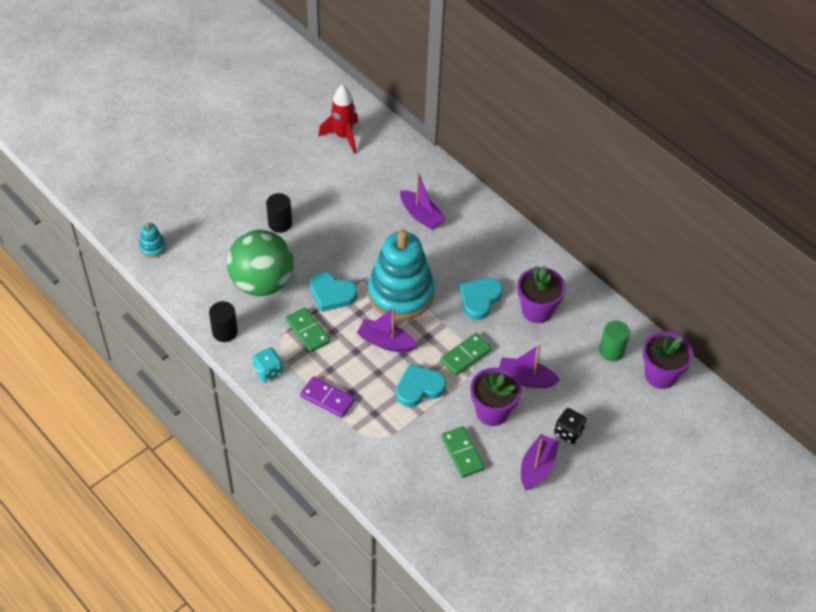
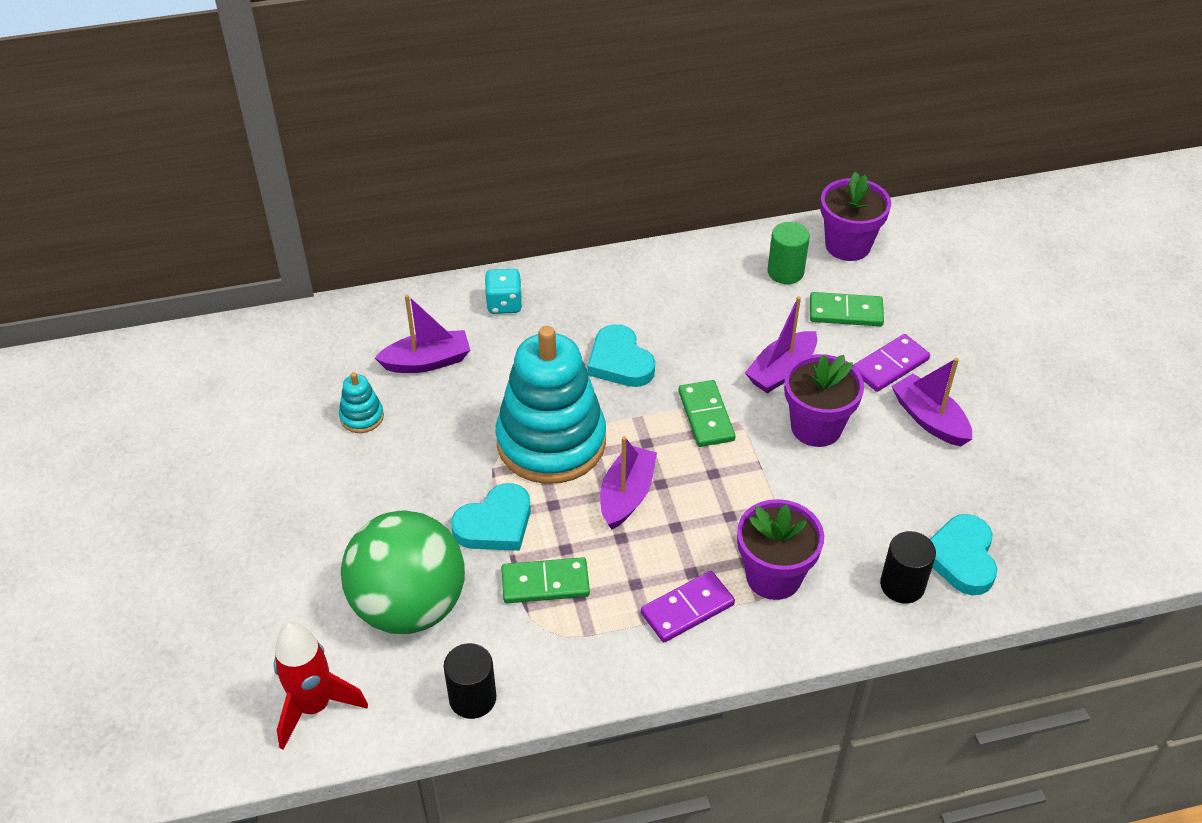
camera: 60 degrees left, 5 degrees down
(152, 248) = (216, 739): turquoise stacking toy -> turquoise stacking toy (362, 417)
(268, 371) = (590, 667): turquoise dice -> turquoise dice (504, 304)
(280, 224) = (309, 534): black cylinder -> black cylinder (902, 585)
(343, 136) = (205, 387): red rocket -> red rocket (314, 706)
(385, 342) = (626, 495): purple boat -> purple boat turned 150 degrees clockwise
(419, 388) = (731, 490): turquoise heart -> turquoise heart (961, 558)
(462, 453) = (868, 488): green domino -> green domino (845, 312)
(537, 310) = (677, 313): purple flower pot -> purple flower pot (773, 576)
(568, 432) = (890, 365): black dice -> purple domino

